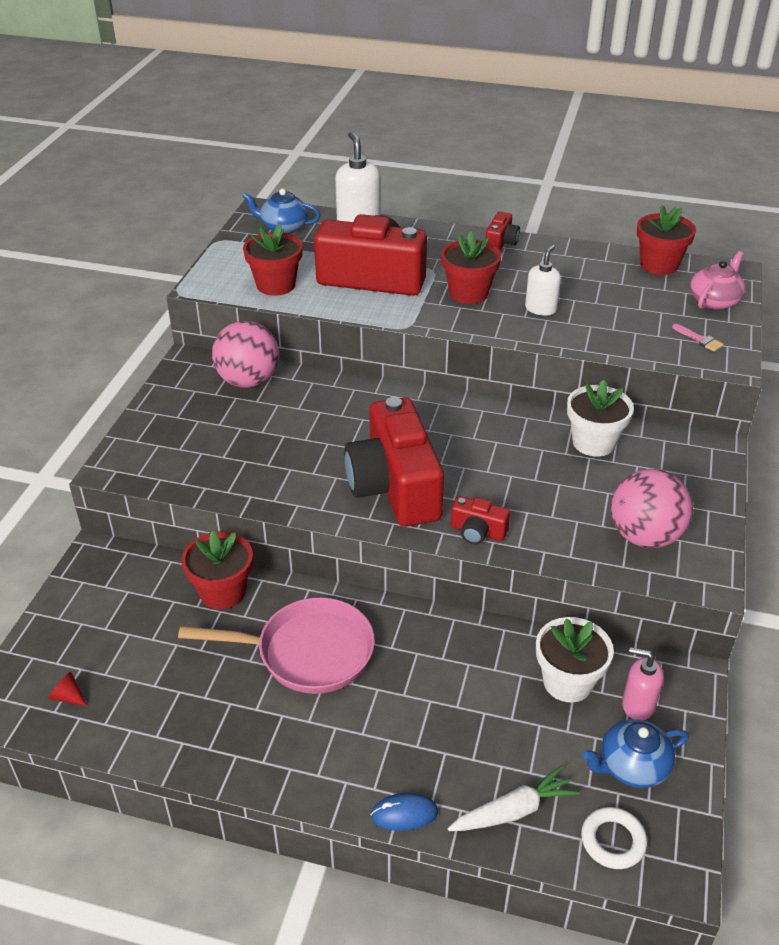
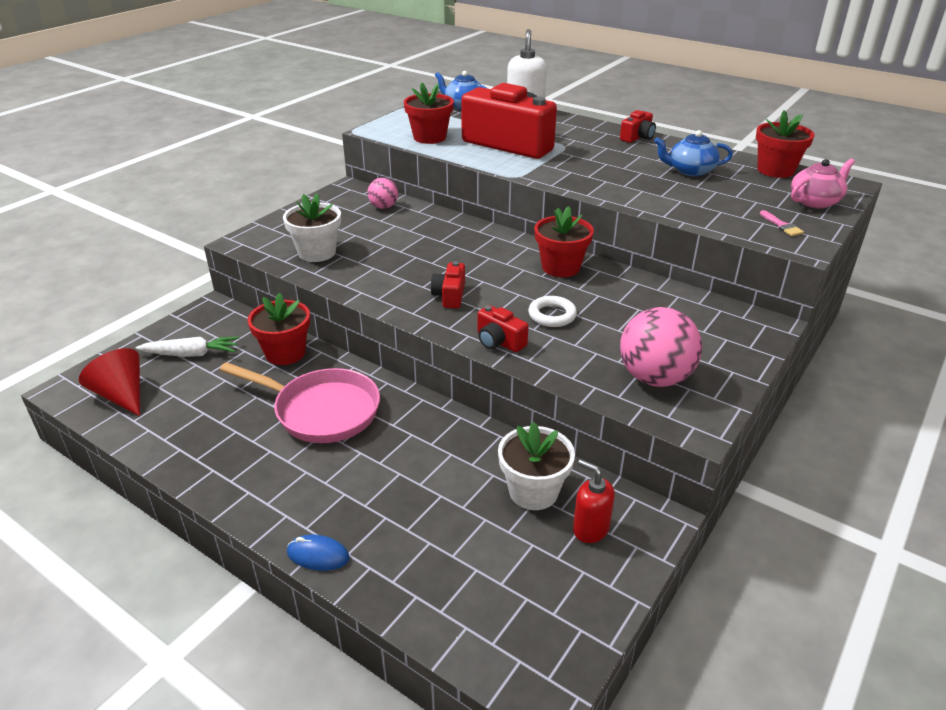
camera: 20 degrees right, 5 degrees down
(68, 696) = (122, 395): red cone -> red cone, size x2.13
(248, 381) = (383, 207): pink ball -> pink ball, size x0.55
(395, 486) = (450, 296): red camera -> red camera, size x0.43
(468, 293) = (585, 164): red flower pot -> red flower pot (560, 267)
(514, 810) = (417, 583): white carrot -> white carrot (191, 354)
(541, 309) = (642, 183): white soap dispenser -> none
(593, 442) = (650, 299): white flower pot -> white flower pot (317, 252)
(613, 841) = (496, 639): white ring -> white ring (552, 315)
(632, 766) = (553, 579): blue teapot -> blue teapot (690, 171)
(638, 705) = (590, 529): pink soap dispenser -> red soap dispenser

